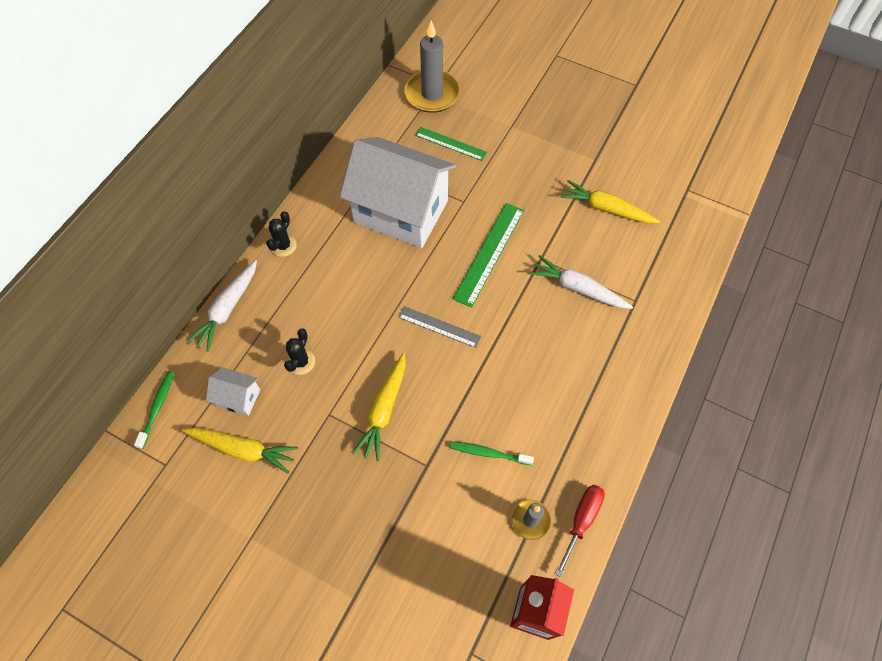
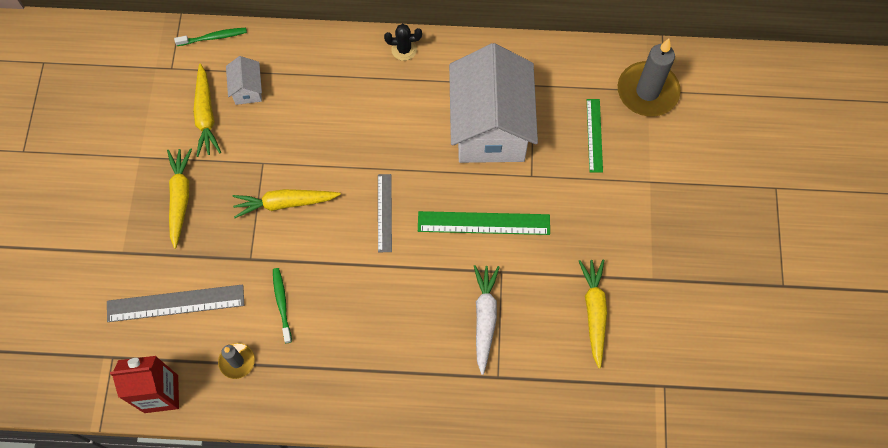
camera: 65 degrees right, 5 degrees up
(227, 309) = (321, 39): white carrot -> none
(301, 362) = (299, 119): black cactus -> none
(323, 511) = (180, 198): none -> yellow carrot
(440, 560) = (175, 303): none -> grey ruler
(581, 521) = (253, 404): red screwdriver -> none

